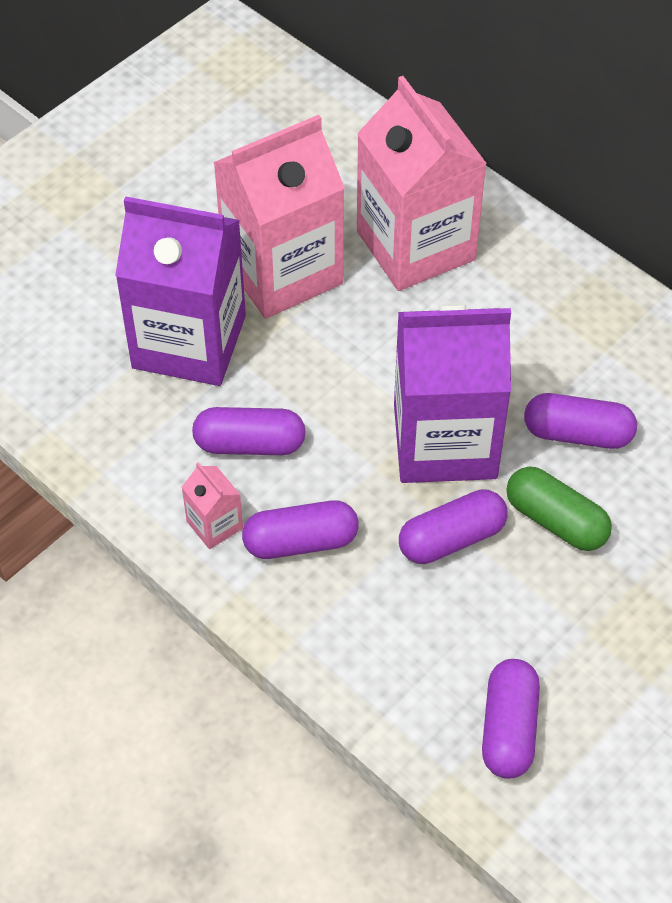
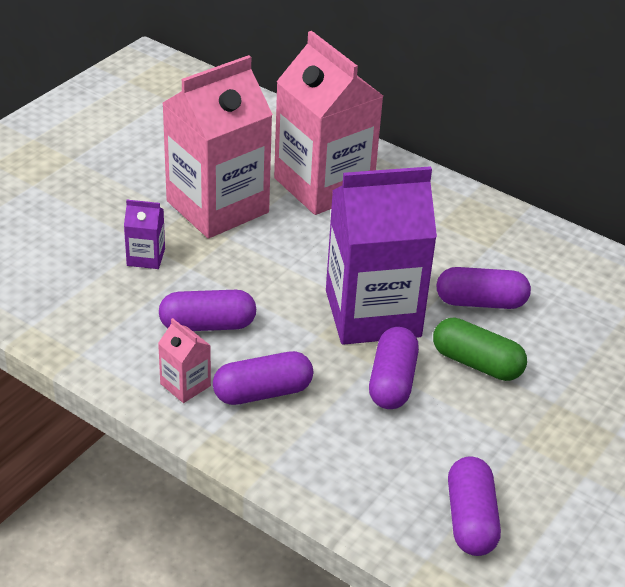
camera: 10 degrees left, 15 degrees down
(189, 341) = (146, 257): purple carton -> purple carton, size x0.41
(452, 539) = (392, 381): purple capsule -> purple capsule turned 45 degrees counterclockwise

